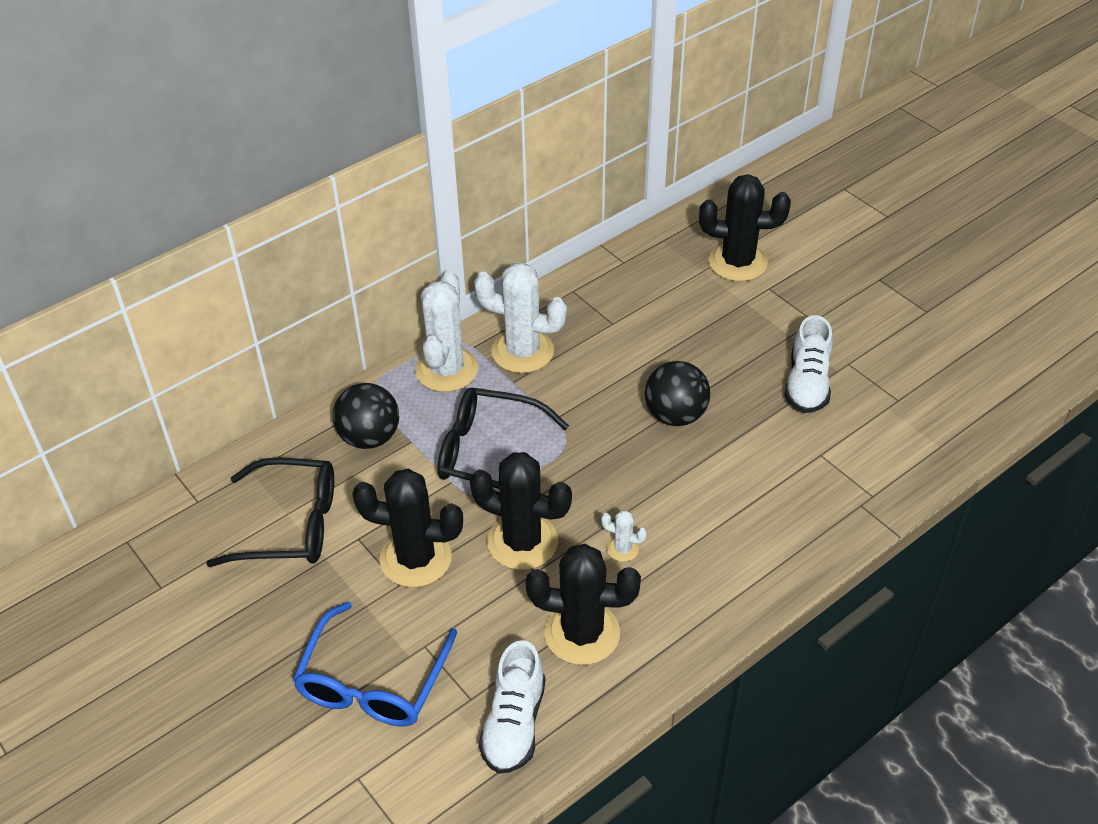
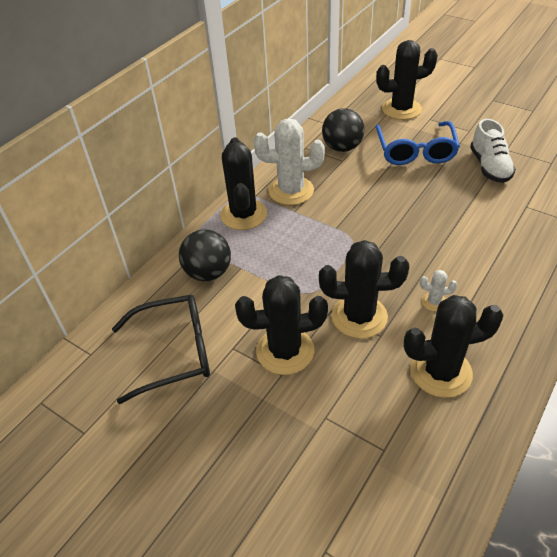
camera: 15 degrees left, 0 degrees up
(373, 681) = (298, 460): blue glasses -> blue glasses (415, 151)
(446, 370) = (243, 214): white cactus -> black cactus
(490, 454) = (303, 262): black glasses -> none
(514, 724) = (429, 461): white shoe -> none
(675, 415) = (417, 205): black ball -> black ball (342, 148)

